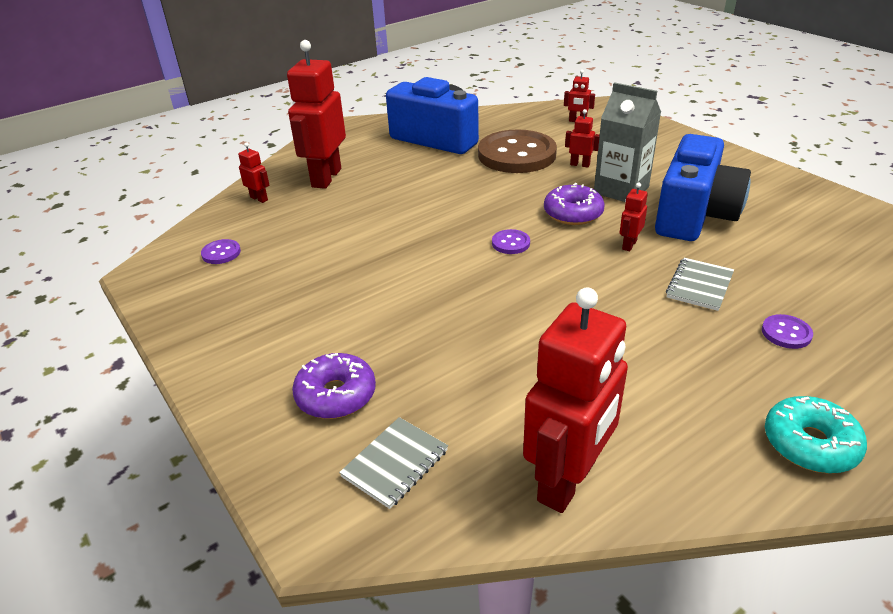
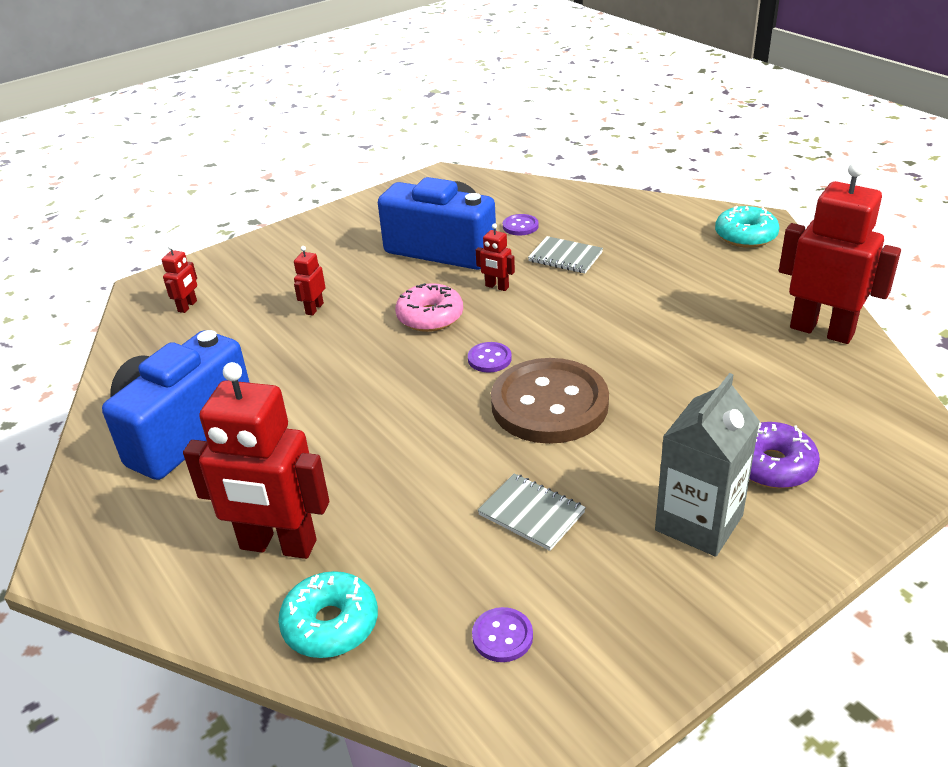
camera: 90 degrees left, 0 degrees up
(259, 198) = (330, 624): red robot -> turquoise donut
(395, 463) = (843, 418): grey notebook -> grey notebook (531, 514)
(517, 155) = (268, 355): brown button -> brown button (549, 404)
(573, 213) = (430, 317): purple donut -> pink donut
(621, 190) = (384, 285): grey carton -> grey carton (699, 523)
(786, 333) = (626, 228): purple button -> purple button (520, 226)

